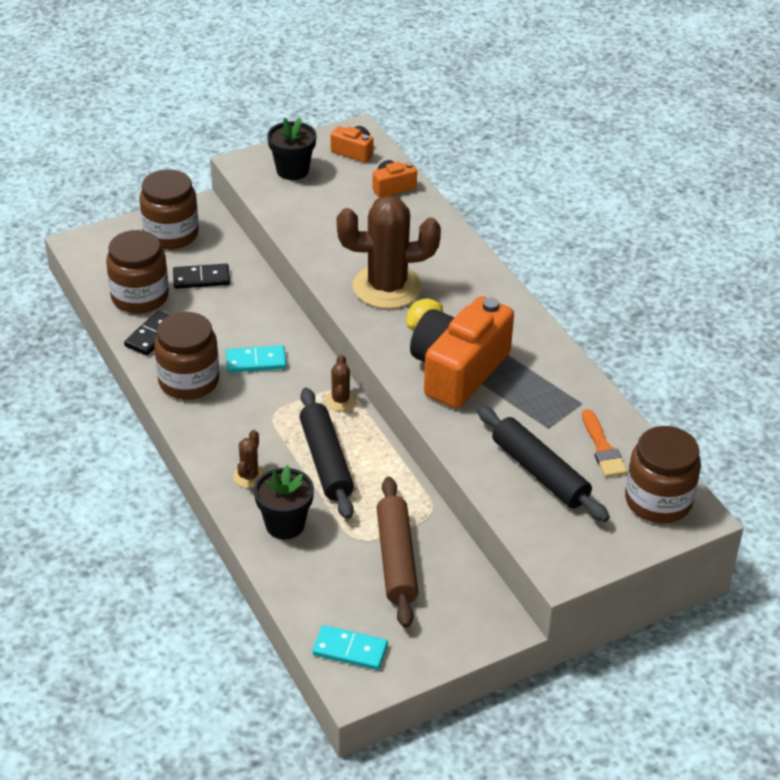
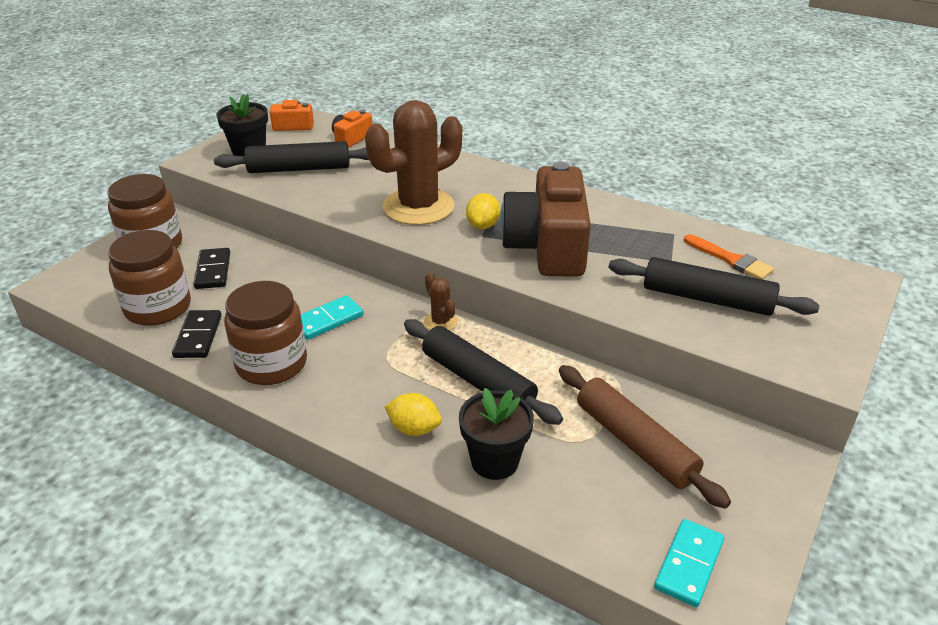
camera: 30 degrees left, 5 degrees down
(201, 279) = (213, 271): black domino -> black domino turned 60 degrees counterclockwise
(249, 476) = (414, 429): brown cactus -> yellow lemon
(320, 206) = (299, 169): none -> black rolling pin
(350, 650) = (689, 564): turquoise domino -> turquoise domino turned 45 degrees counterclockwise
(458, 370) = (547, 246): orange camera -> brown camera
(658, 501) = (821, 281): brown jar -> none

